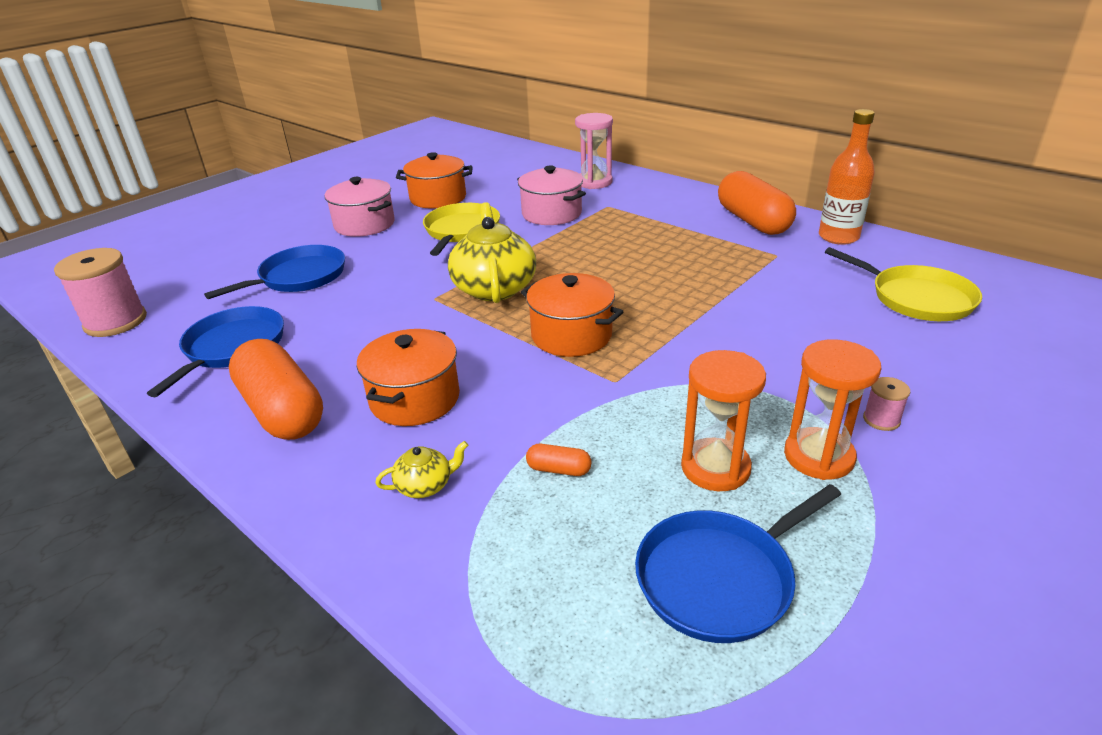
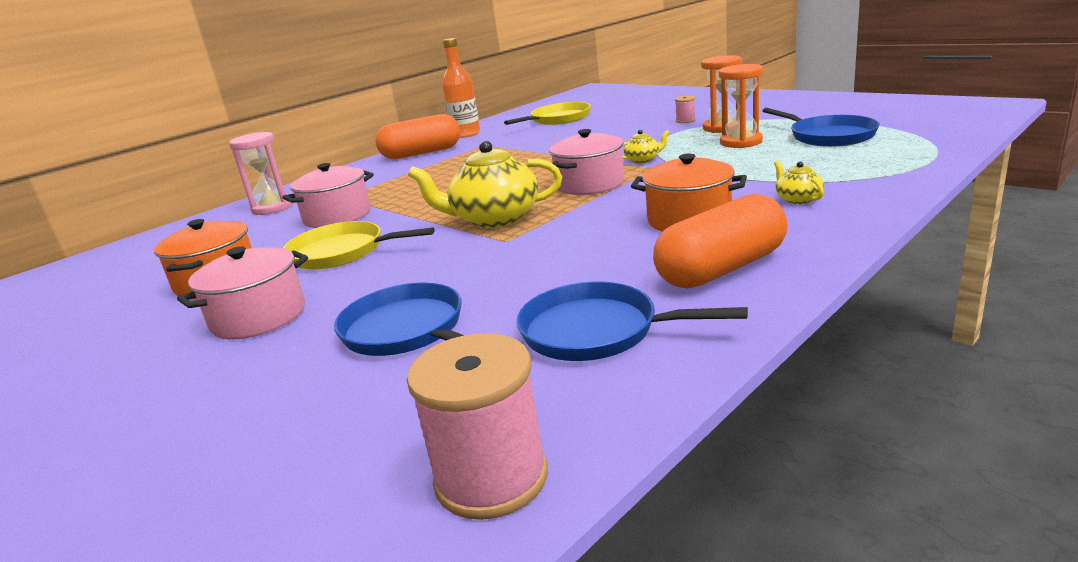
camera: 85 degrees left, 10 degrees down
(559, 469) = (760, 170): orange capsule -> none
(571, 335) = (590, 184): orange pot -> pink pot
(655, 372) = (643, 160): none -> yellow teapot

